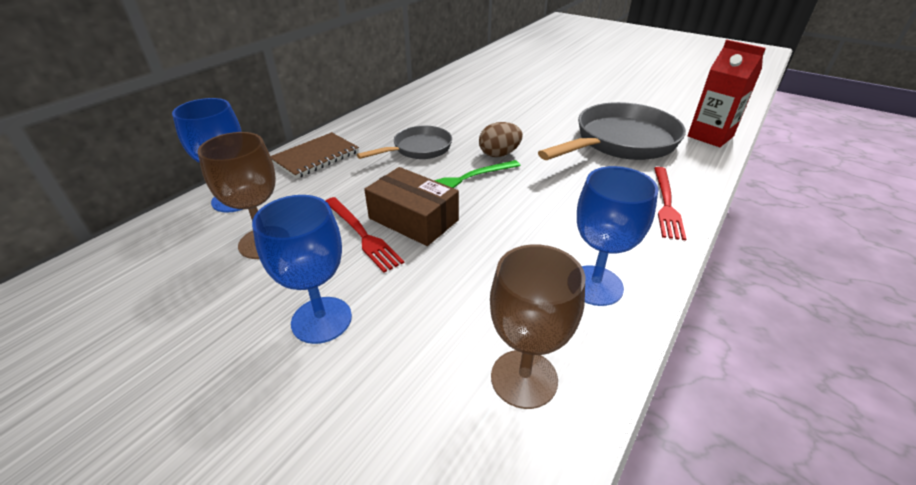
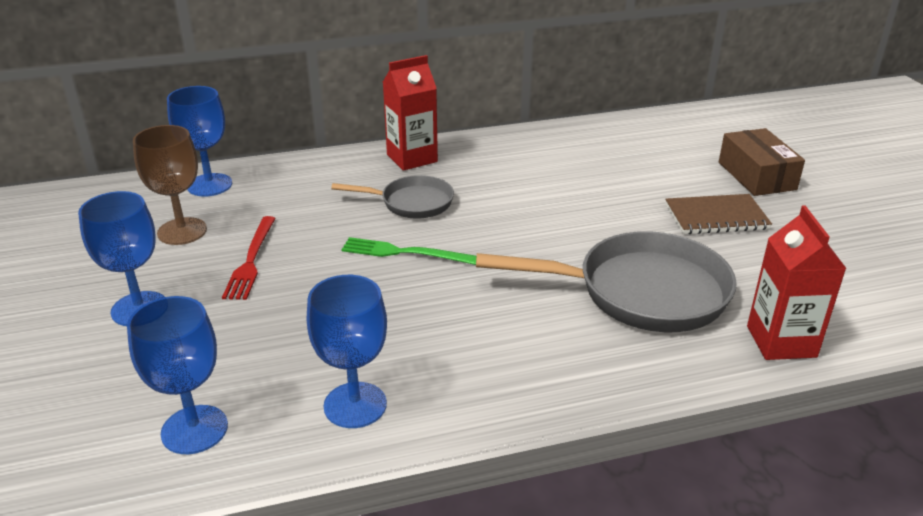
camera: 40 degrees right, 5 degrees down
(315, 157) = (315, 172): brown notebook -> brown notebook (716, 217)
(374, 124) = (412, 158): none -> red carton
(413, 219) = (306, 268): brown box -> brown box (756, 176)
(499, 154) = (479, 243): brown egg -> none
(524, 378) = (194, 429): brown goblet -> blue goblet
(666, 204) = (562, 381): red fork -> none

